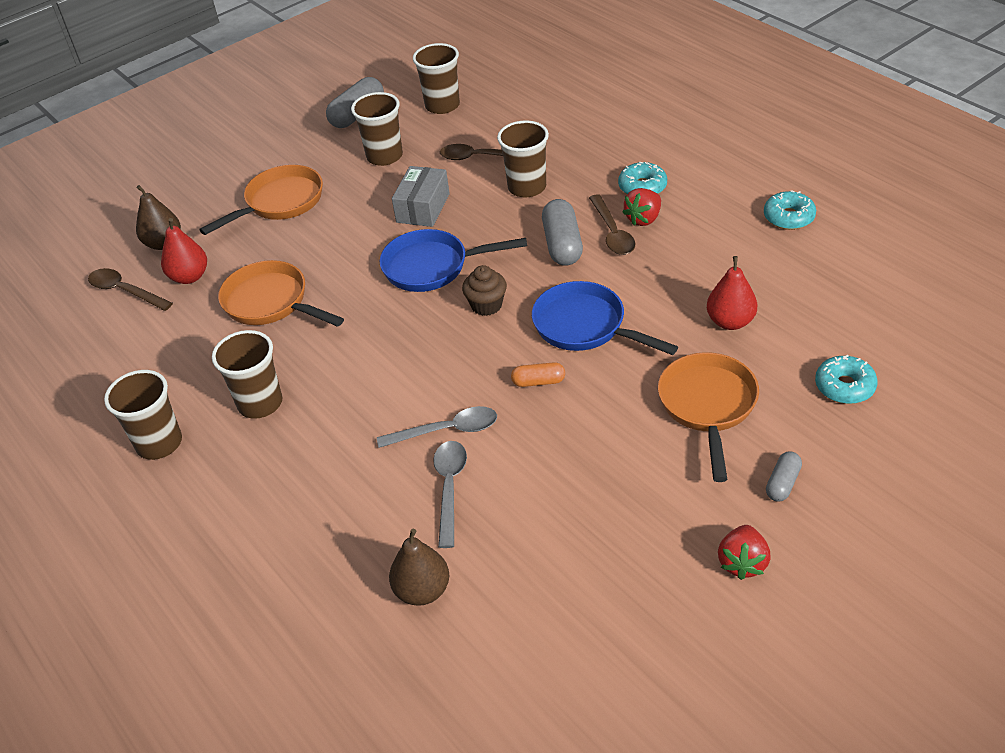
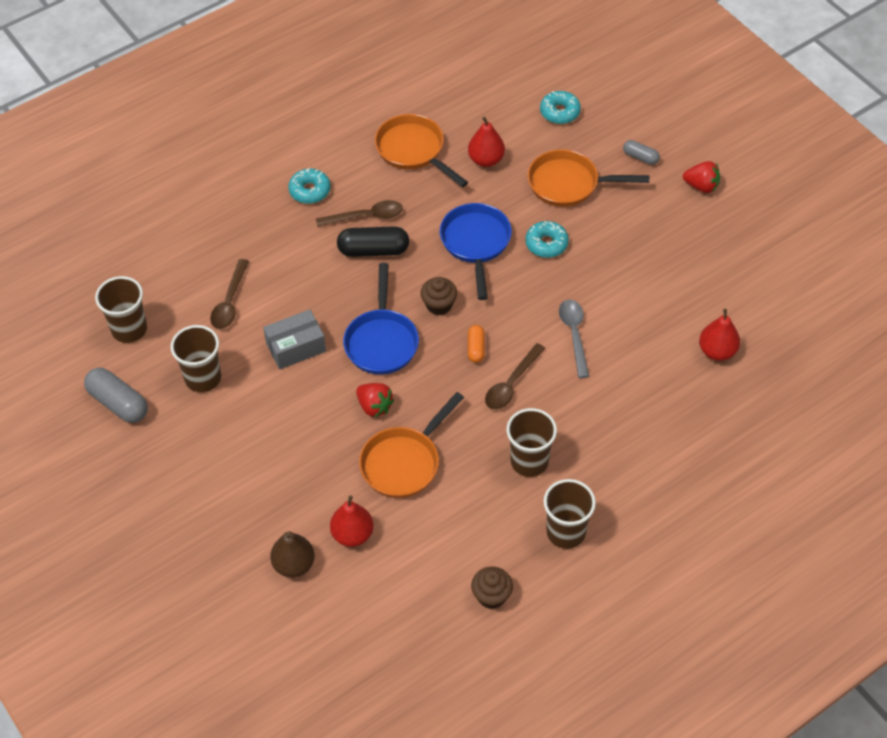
camera: 90 degrees left, 10 degrees up
(93, 387) = (491, 596): none -> brown cupcake
(125, 291) = (362, 590): brown spoon -> brown spoon (511, 384)
(280, 203) = (254, 465): orange pan -> orange pan (413, 151)
(422, 591) = (717, 351): brown pear -> red pear
(423, 208) = (296, 347): grey box -> grey box turned 45 degrees counterclockwise
(450, 488) = (630, 334): grey spoon -> none
(527, 187) = (287, 269): brown cup -> none
(538, 382) = (531, 276): orange capsule -> orange capsule (476, 348)
(562, 245) = (373, 250): grey capsule -> black capsule
(585, 326) = (476, 244): blue pan -> blue pan turned 135 degrees clockwise
(643, 219) = (353, 195): red strawberry -> red strawberry (374, 406)
(789, 217) = (374, 108): turquoise donut -> turquoise donut (546, 244)

